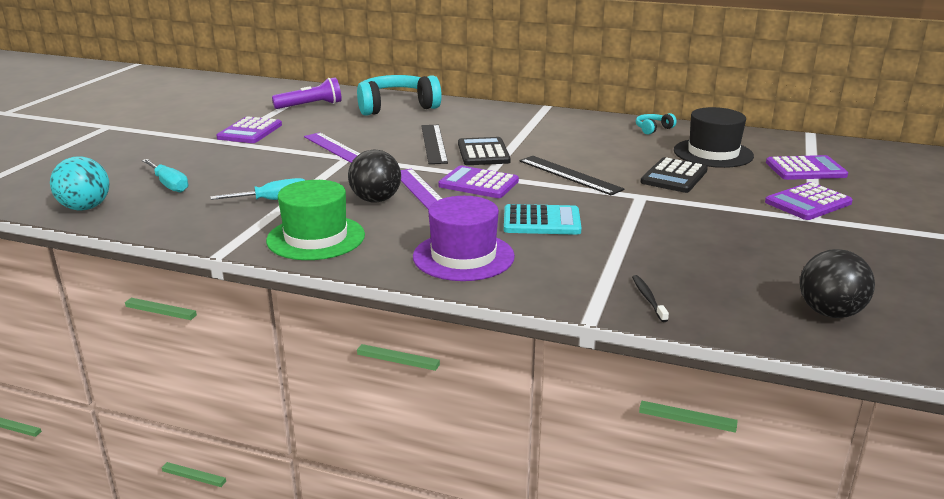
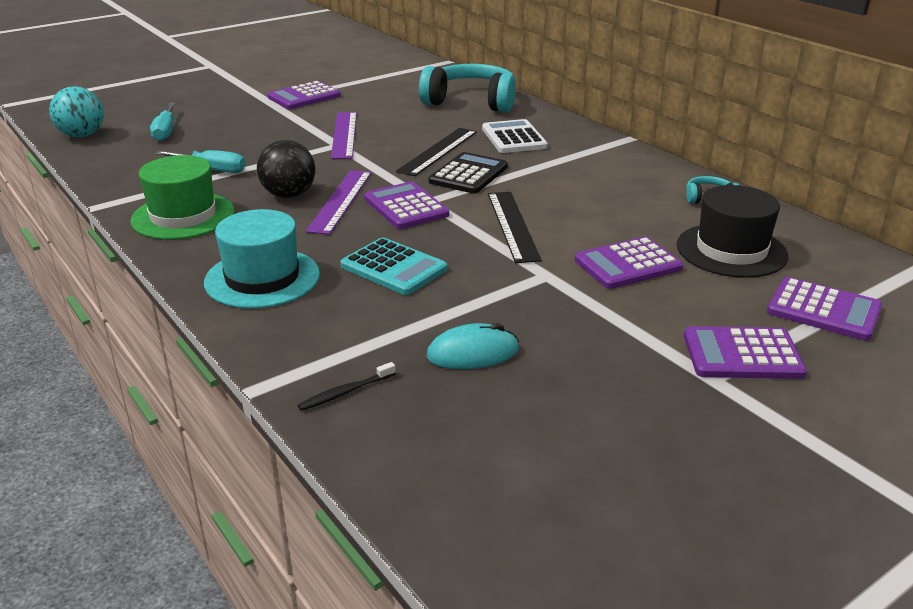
camera: 35 degrees right, 5 degrees up
(310, 106) = (396, 82): purple flashlight -> none
(463, 256) = (262, 278): purple hat -> turquoise hat
(471, 123) = (513, 138): none -> white calculator
(648, 298) = (345, 392): black toothbrush -> black toothbrush turned 150 degrees counterclockwise
(674, 176) = (627, 264): black calculator -> purple calculator
(678, 250) = (473, 353): none -> turquoise mouse
(829, 313) = (507, 500): black ball -> none

